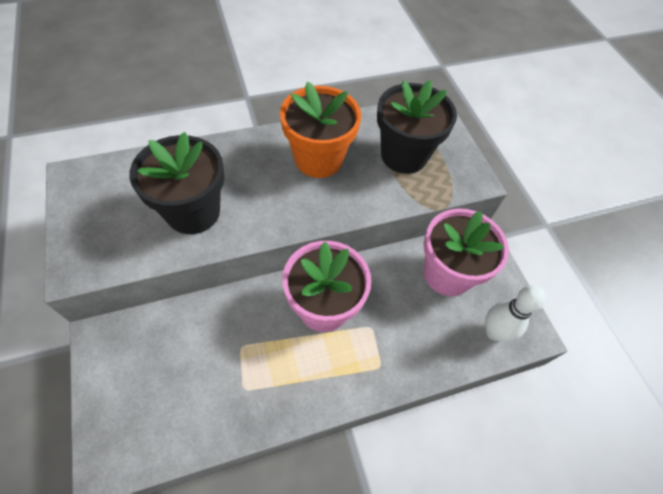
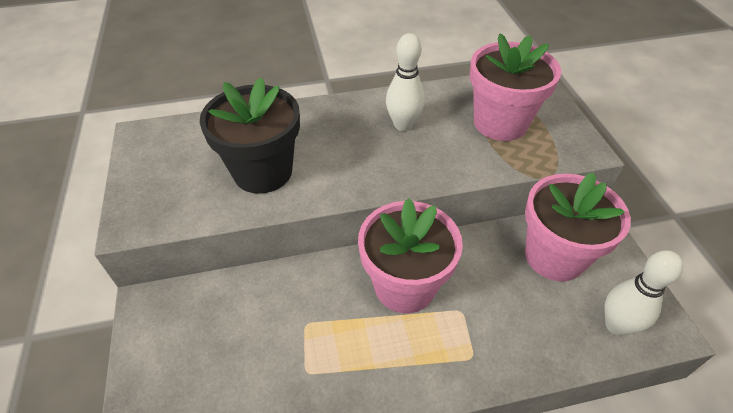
camera: 10 degrees right, 10 degrees down
(318, 159) = (403, 125): orange flower pot -> white bowling pin
(404, 155) = (500, 123): black flower pot -> pink flower pot

